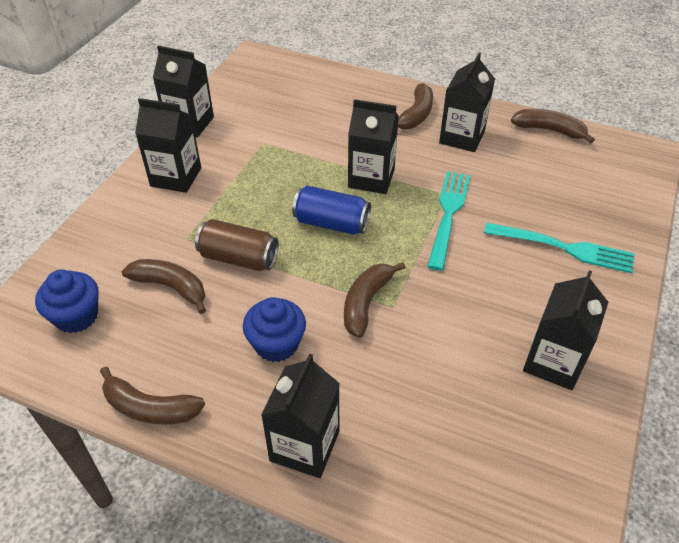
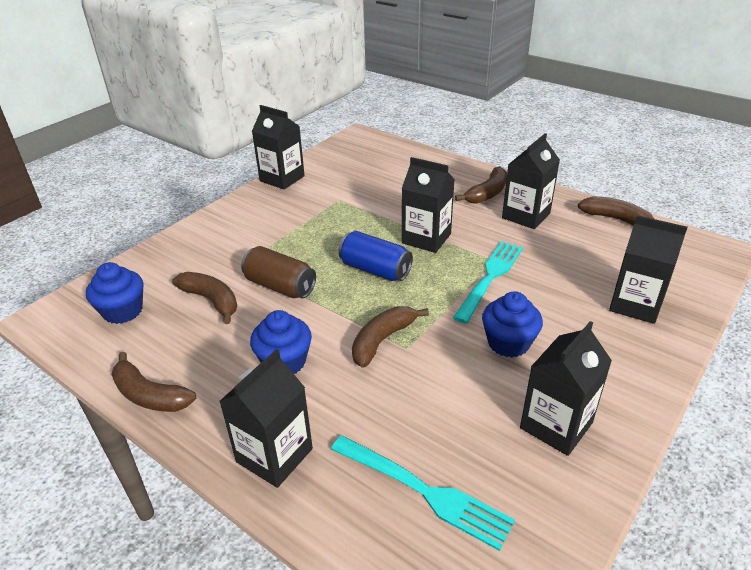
camera: 15 degrees right, 10 degrees down
(176, 177) = (253, 216): black carton -> black carton (635, 304)
(487, 284) = (508, 343): none -> blue cupcake
(563, 248) = (600, 322): turquoise fork -> turquoise fork (424, 491)

